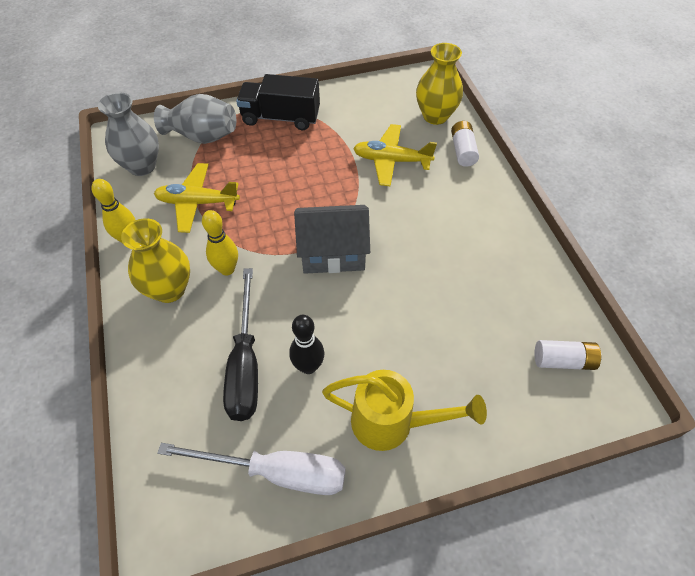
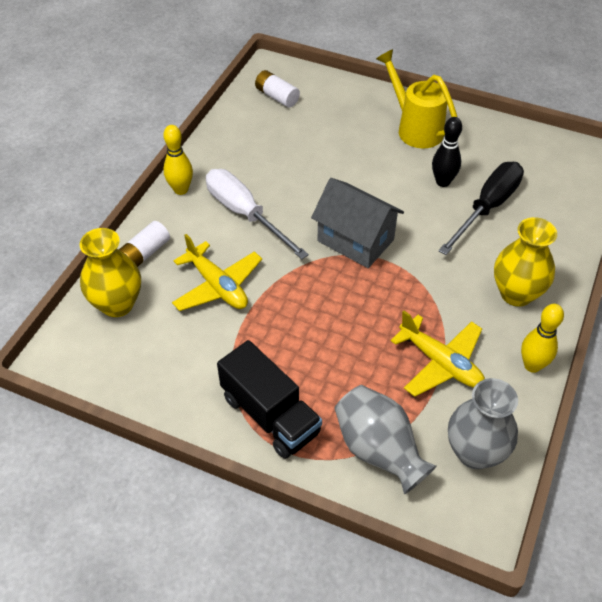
camera: 140 degrees left, 5 degrees down
(227, 269) = (455, 281): yellow bowling pin -> yellow bowling pin (181, 190)
(276, 472) = (506, 146): white screwdriver -> white screwdriver (245, 214)

